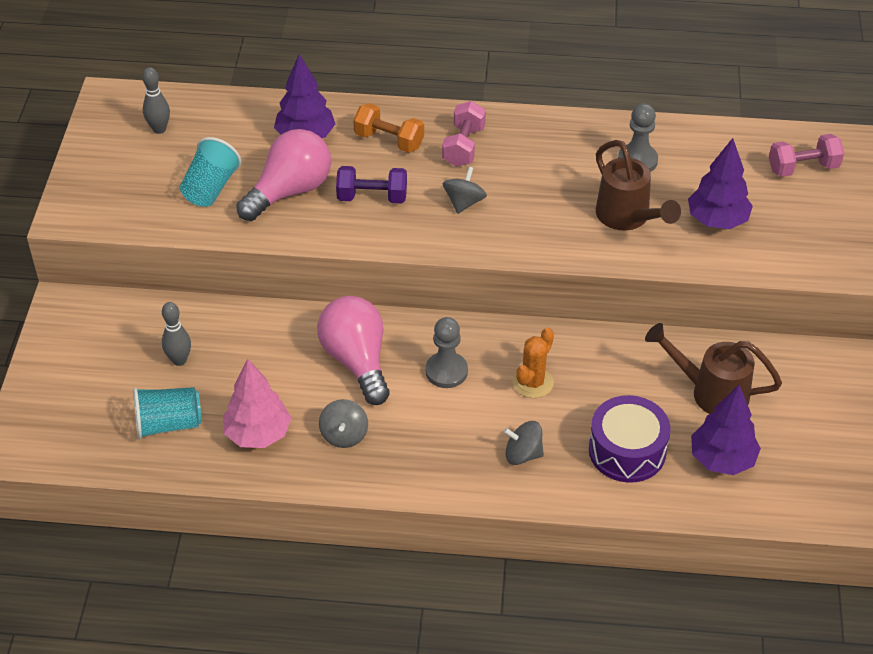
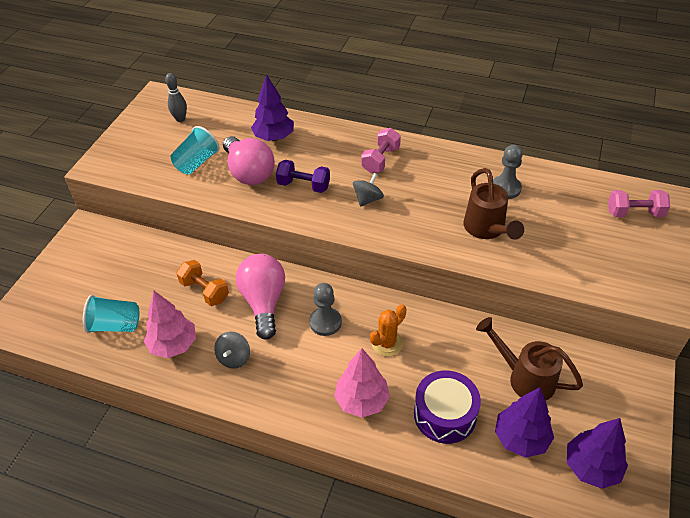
camera: 15 degrees right, 0 degrees up
(179, 360) = (143, 279): grey bowling pin -> none
(290, 191) = (249, 172): pink light bulb -> pink light bulb turned 90 degrees clockwise
(389, 140) = (330, 148): orange dumbbell -> orange dumbbell (205, 291)
(523, 454) = (362, 401): grey spinning top -> pink tree
(717, 220) = (556, 243): purple tree -> purple tree (591, 467)

